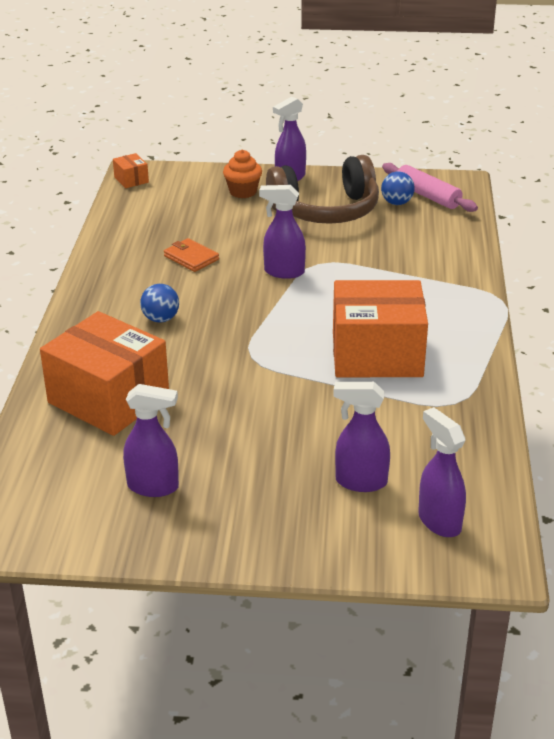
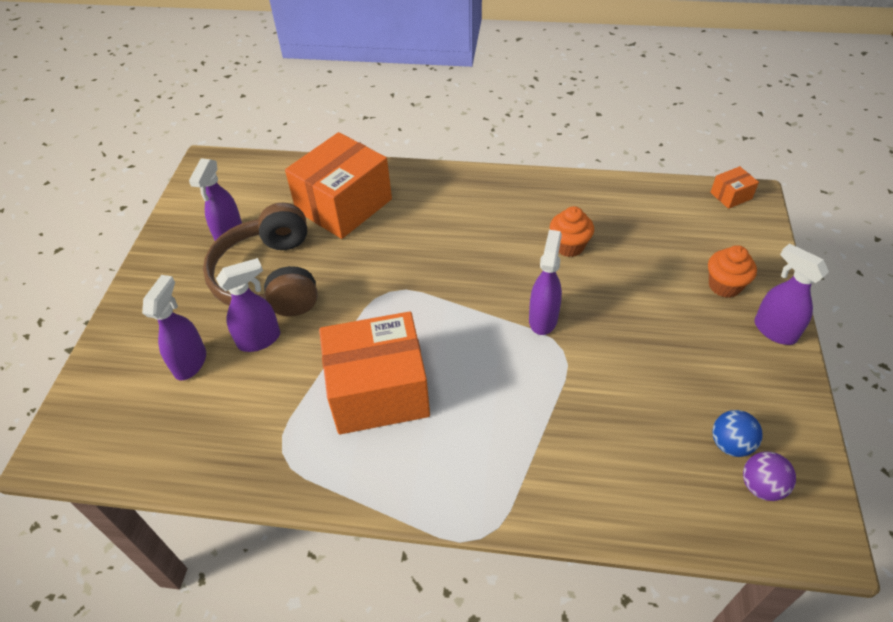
camera: 95 degrees right, 15 degrees up
(161, 319) = (457, 229): blue ball -> none
(191, 258) = (569, 246): orange wallet -> orange cupcake
(326, 210) = (693, 363): brown headphones -> brown headphones (271, 278)
(377, 355) = (378, 391): orange box -> orange box turned 75 degrees clockwise
(428, 196) = (761, 486): pink rolling pin -> purple ball
(439, 521) = (120, 416): purple spray bottle -> purple spray bottle (260, 339)

